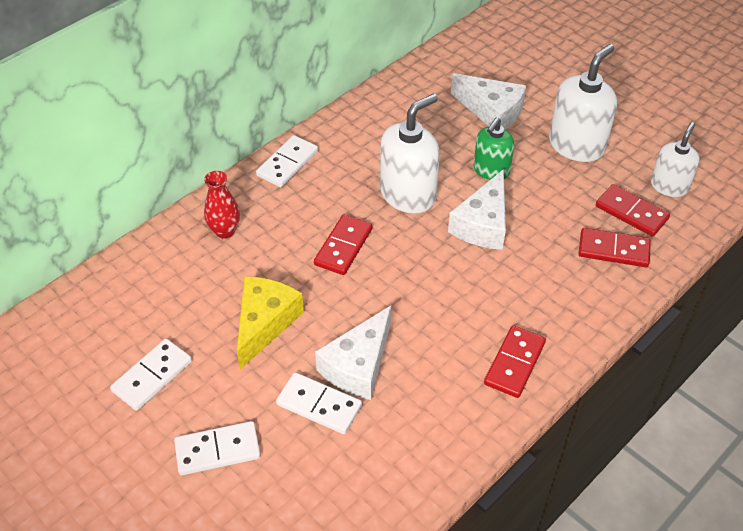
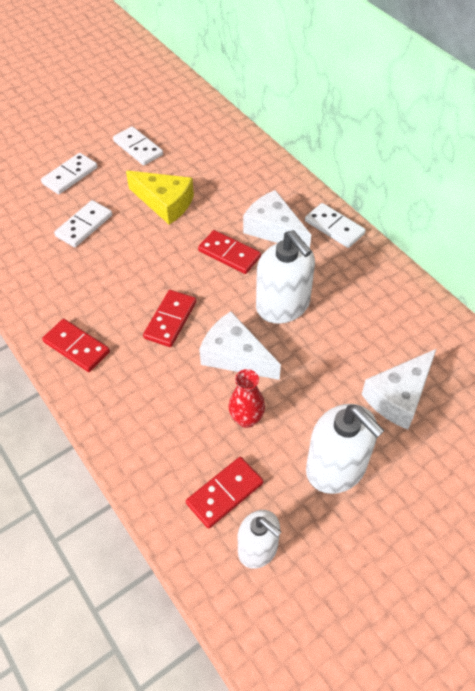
camera: 100 degrees right, 5 degrees up
(217, 450) = (70, 175): white domino -> white domino turned 45 degrees clockwise
(225, 231) = (261, 186): red vase -> red vase (246, 419)
(358, 365) = (110, 250): white cheese -> white cheese (274, 229)
(491, 170) = (306, 377): green soap dispenser -> none
(613, 250) = (178, 459): red domino -> red domino (170, 320)

